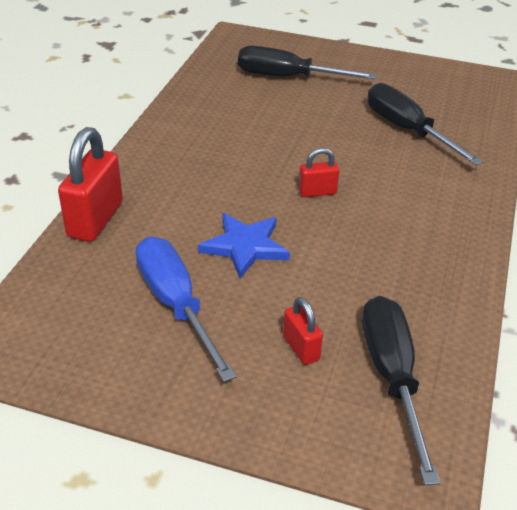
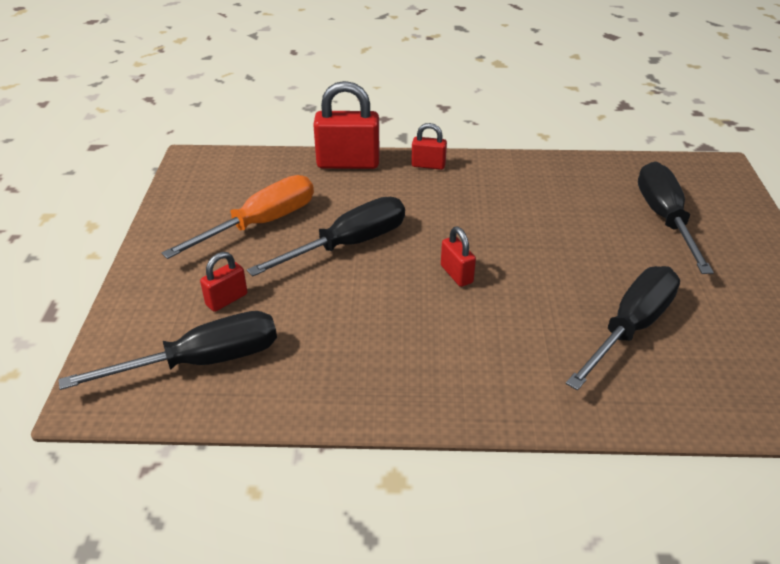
camera: 75 degrees right, 0 degrees up
(136, 168) = (428, 165): none -> red padlock
(175, 304) = (261, 223): blue screwdriver -> orange screwdriver
(245, 246) = (348, 244): blue star -> black screwdriver

